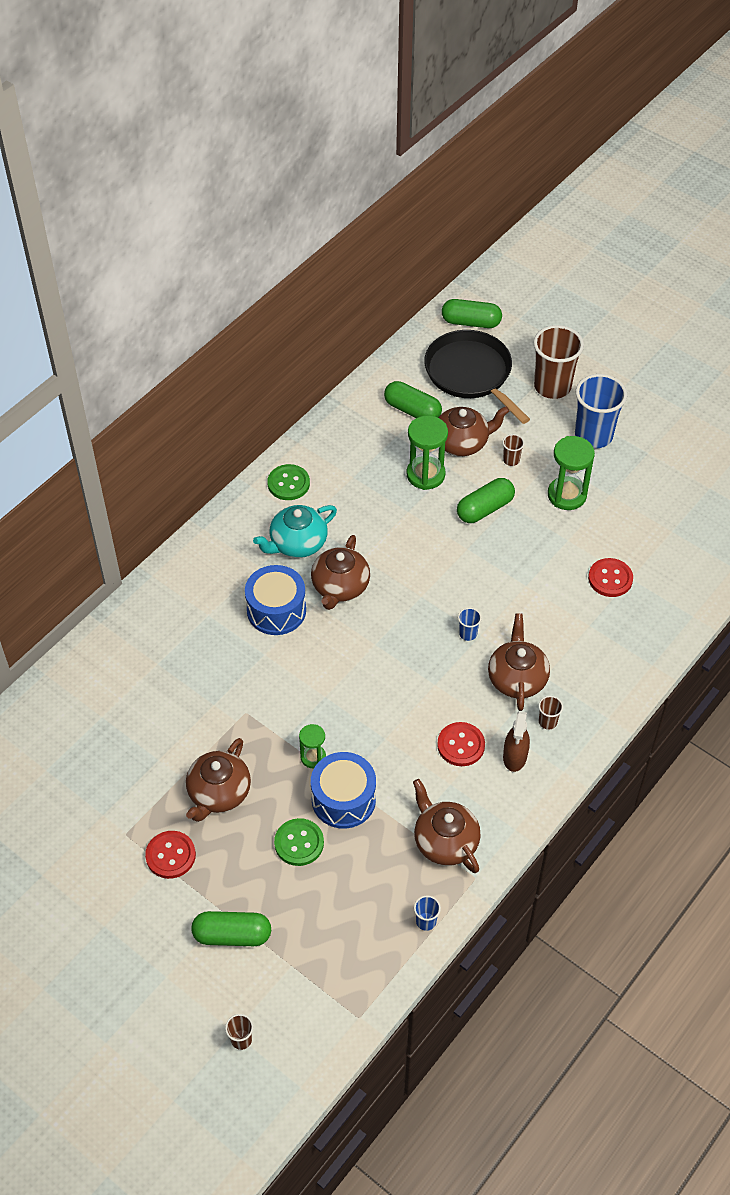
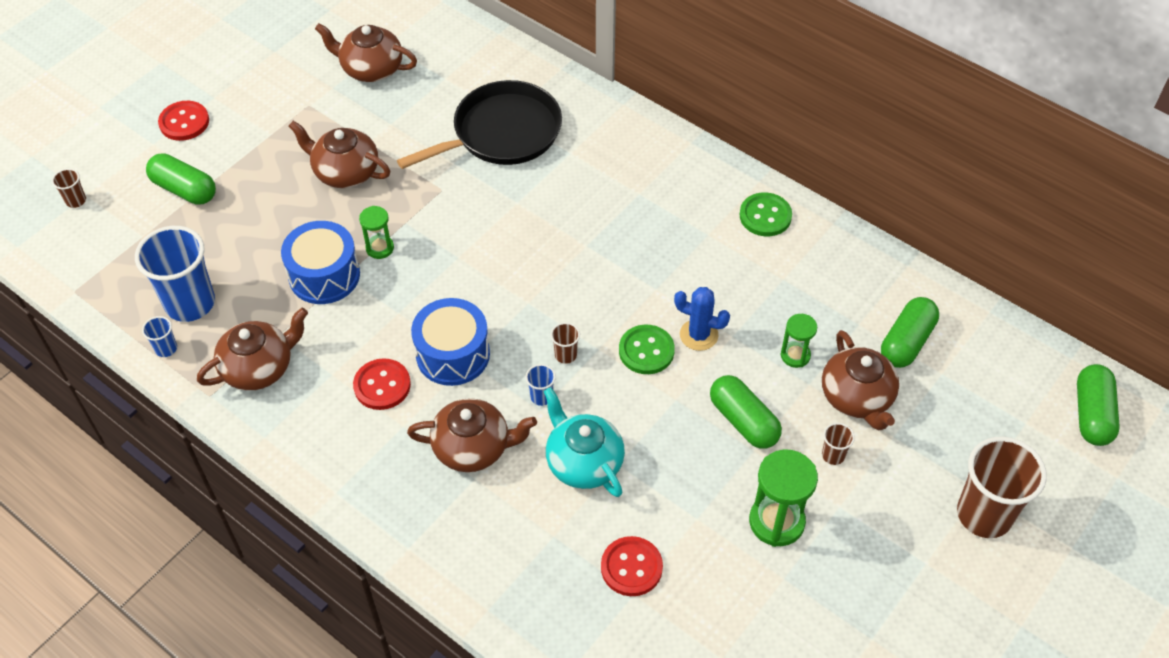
camera: 90 degrees right, 0 degrees up
(170, 855) = (279, 139): red button -> red button (184, 122)
(232, 935) = (184, 189): green capsule -> green capsule turned 60 degrees counterclockwise
(276, 610) = (576, 210): blue drum -> blue drum (453, 354)
(297, 543) = (674, 227): turquoise teapot -> turquoise teapot (583, 462)
(299, 843) = (277, 238): green button -> green button (646, 351)
(340, 587) = (611, 268): brown teapot -> brown teapot (371, 68)
(407, 532) = (699, 335): none -> blue cactus
(425, 475) = (795, 355): green hourglass -> green hourglass, size x0.58
(471, 374) = (988, 411): black pan -> black pan (502, 133)
(515, 756) = (361, 440): brown spray bottle -> none
(547, 722) = (407, 478): brown cup -> brown cup (565, 355)
(593, 435) = (895, 564): blue cup -> blue cup (190, 303)

